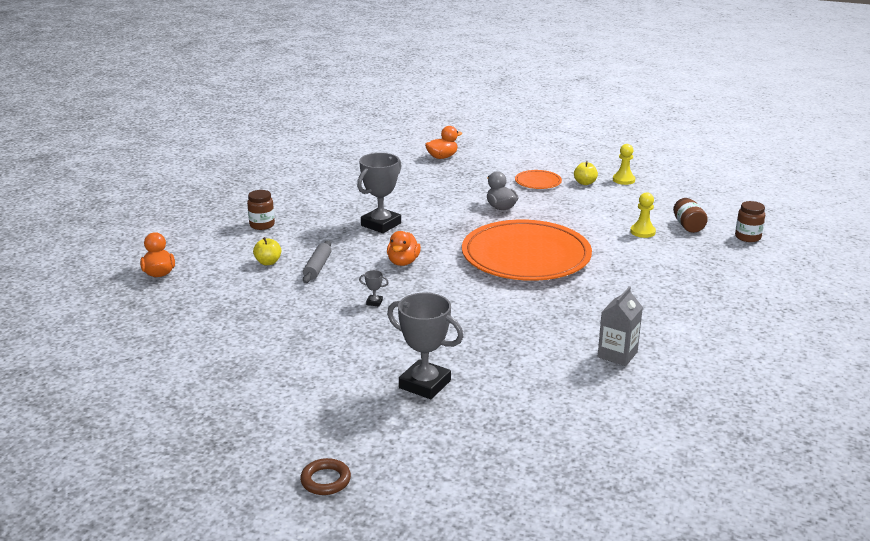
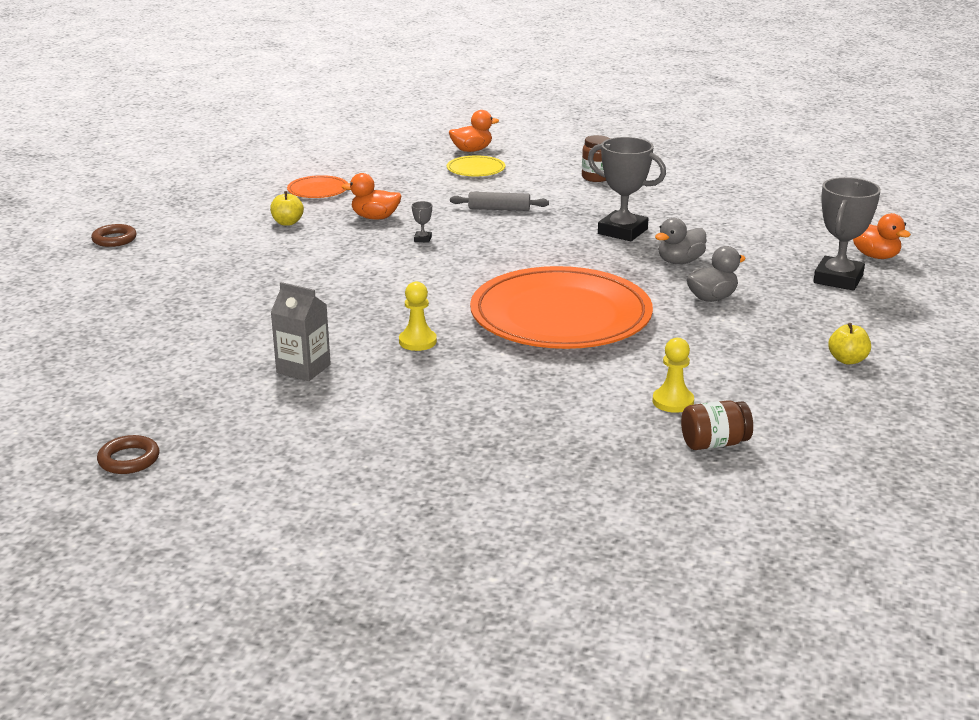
camera: 85 degrees right, 0 degrees up
(213, 273) = (476, 169): none -> yellow plate
(268, 262) = (505, 188): yellow apple -> yellow apple (287, 223)
(403, 262) = (522, 248): orange duck -> orange duck (375, 217)
(424, 384) = (254, 269): grey trophy -> grey trophy (838, 279)
(440, 211) = (680, 261): none -> grey duck
(538, 182) = (826, 323): orange plate -> orange plate (318, 190)
(623, 180) = (885, 394): yellow pawn -> yellow pawn (417, 341)
(747, 237) = (691, 499): brown jar -> none
(771, 425) = (129, 459): none -> brown ring

